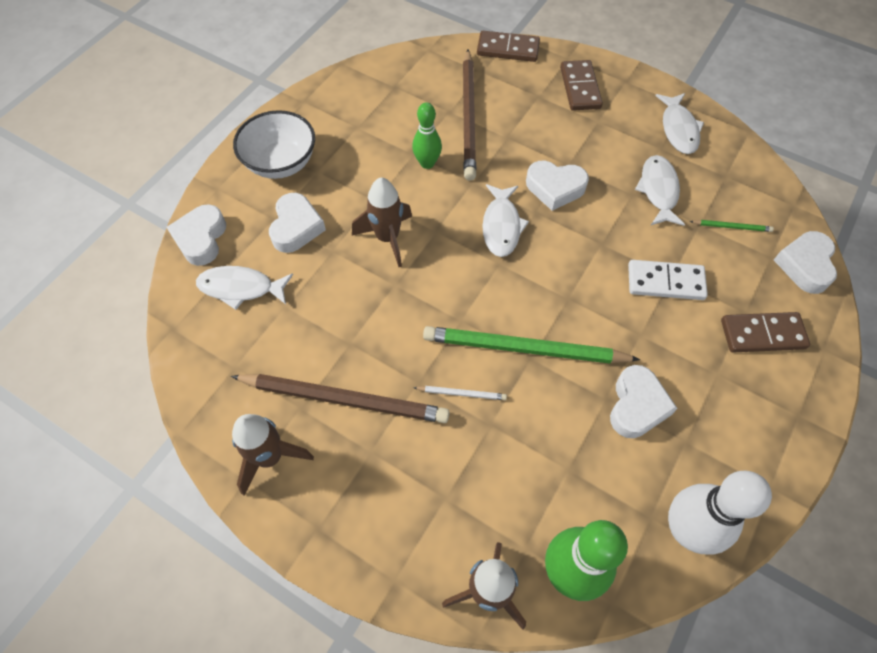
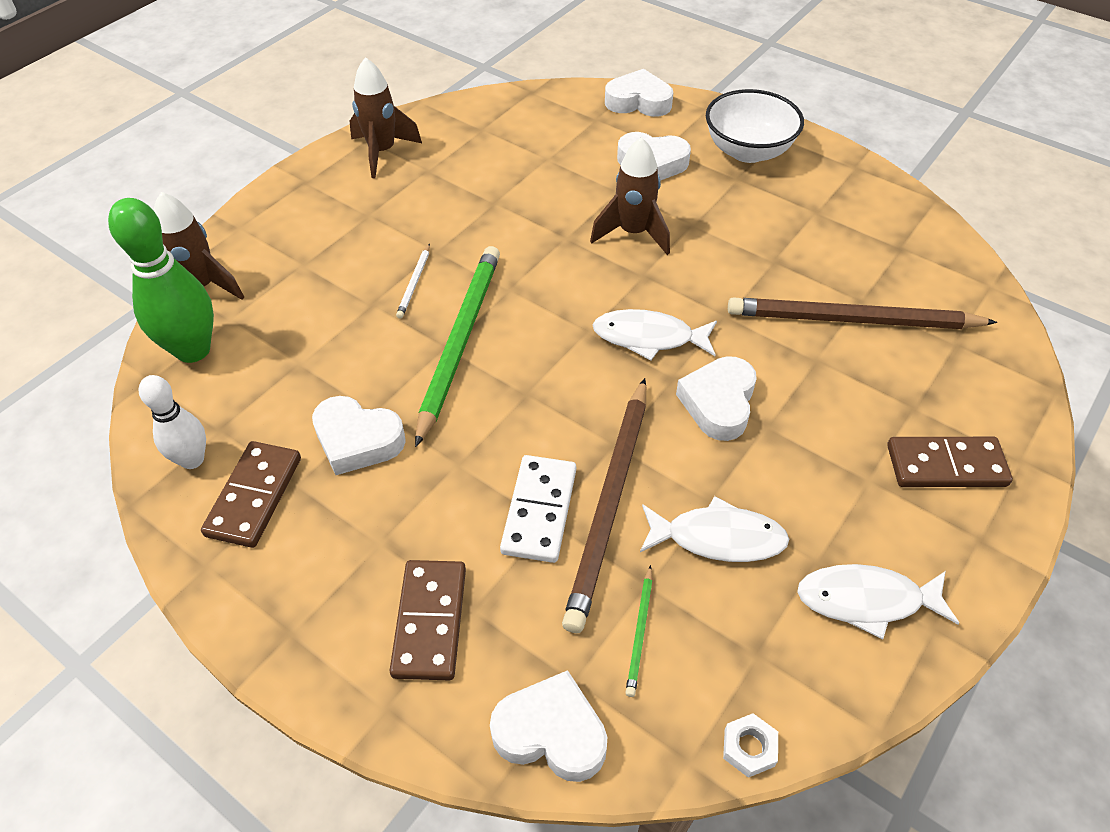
camera: 95 degrees right, 10 degrees down
(241, 288) = (573, 129): white fish -> none
(344, 399) = (429, 198): brown pencil -> brown pencil (610, 503)
(427, 163) = (757, 272): green bowling pin -> none
(508, 49) = (1019, 379): brown domino -> brown domino (254, 496)
(686, 530) = (192, 460): white bowling pin -> white bowling pin, size x0.61
(778, 181) = (749, 748): none -> white nut

